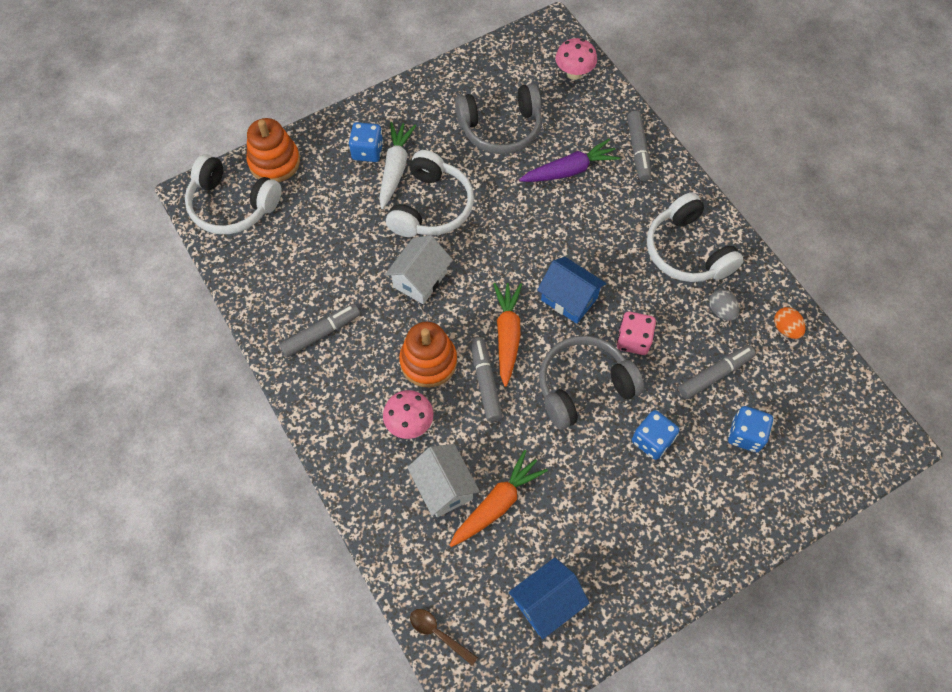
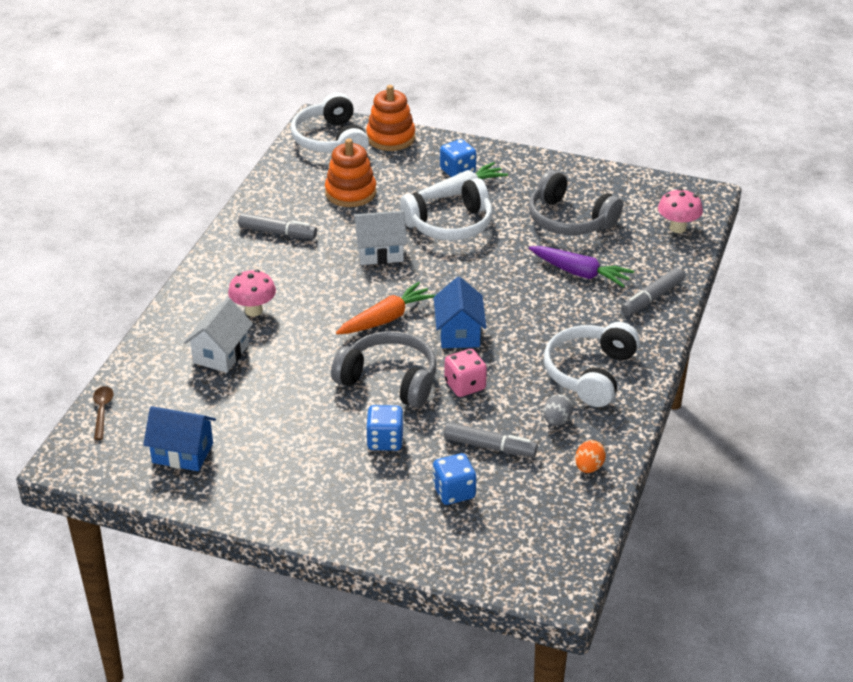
camera: 50 degrees right, 25 degrees down
(428, 361) = (315, 293): orange stacking toy -> orange stacking toy (350, 193)
(485, 382) = (332, 329): grey marker -> none
(497, 504) = (236, 387): orange carrot -> none

